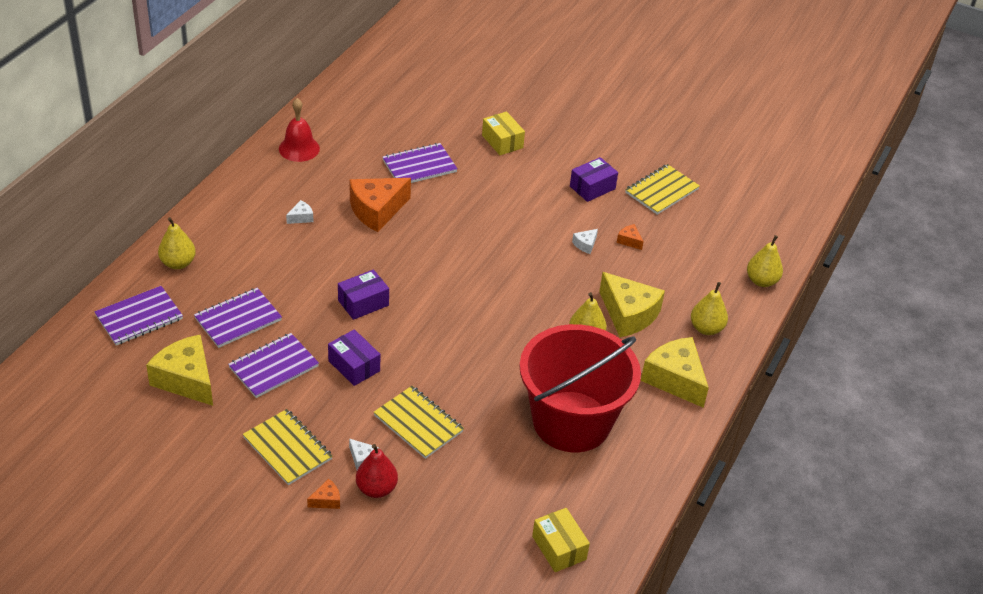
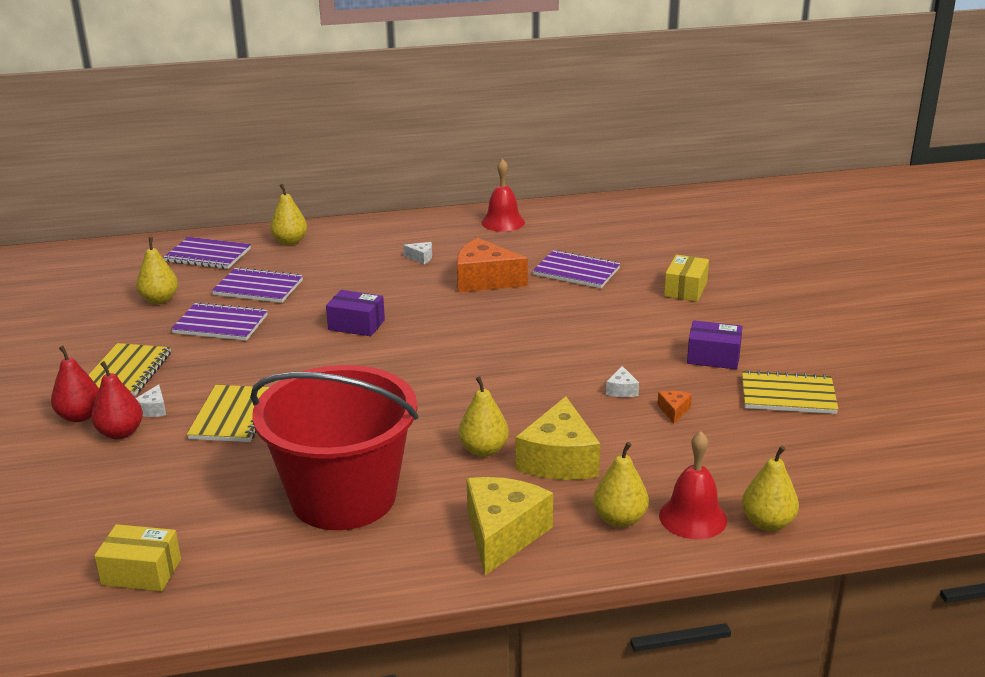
camera: 55 degrees right, 15 degrees down
(186, 380) = (160, 300): yellow cheese -> yellow pear
(326, 500) = (80, 416): orange cheese -> red pear
(354, 366) = (269, 355): purple box -> none
(559, 548) = (141, 572): yellow box -> yellow box turned 75 degrees clockwise
(585, 245) = (621, 390): white cheese -> white cheese turned 90 degrees counterclockwise
(731, 302) = (693, 517): none -> red bell

